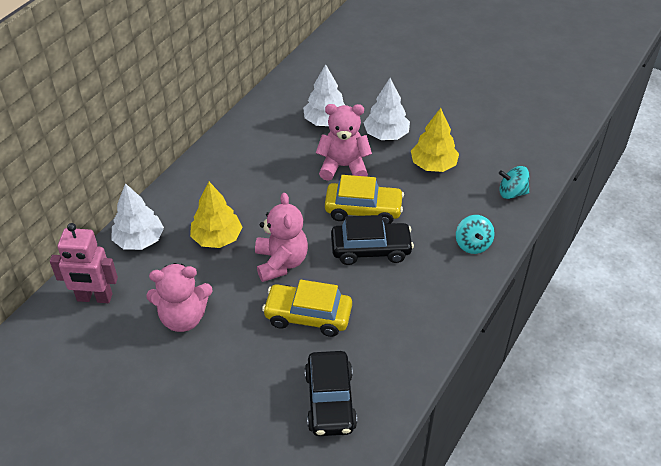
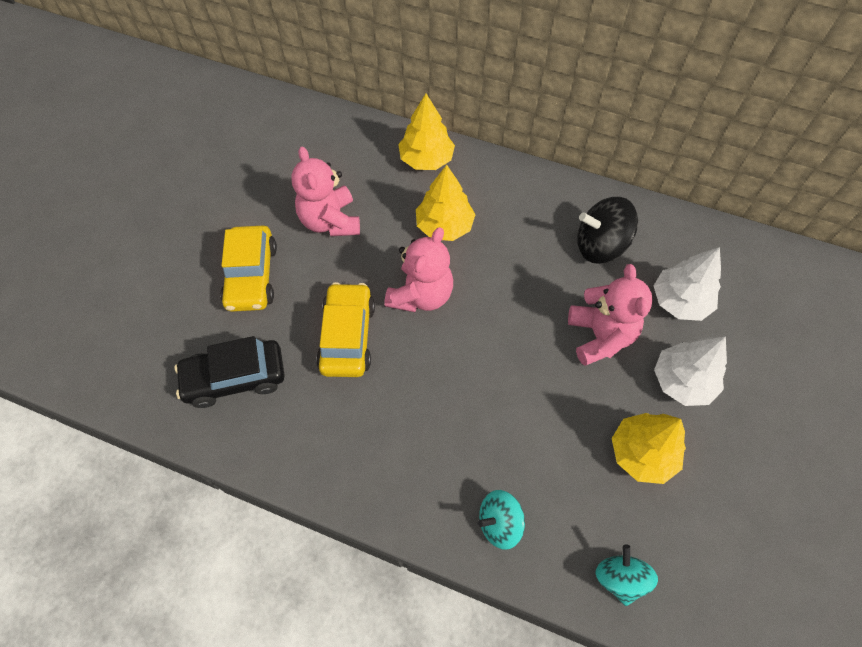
camera: 80 degrees right, 15 degrees up
(94, 298) = (345, 144): pink robot -> none
(139, 240) = (426, 159): white tree -> yellow tree
(267, 150) = (600, 246): none -> black spinning top
(281, 262) = (421, 295): pink teddy bear -> pink teddy bear turned 45 degrees counterclockwise
(363, 209) = (528, 372): yellow car -> yellow car (252, 276)
(371, 249) = (462, 390): black car -> none

